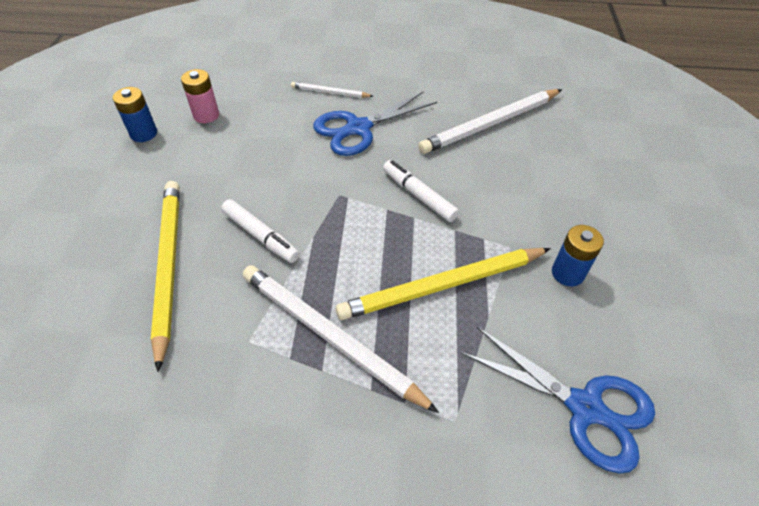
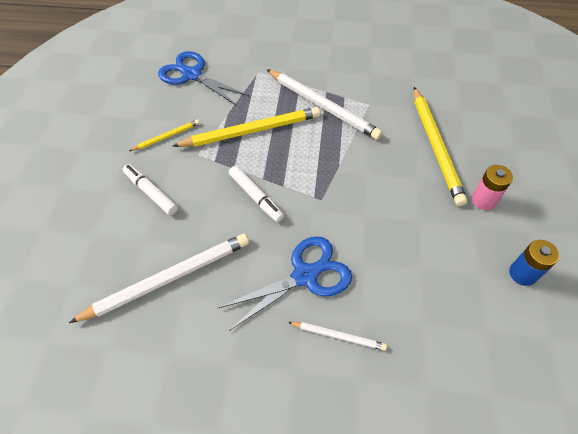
camera: 175 degrees left, 5 degrees up
(206, 115) = (469, 299): pink battery -> pink battery (483, 200)
(260, 236) = (377, 166): white marker -> white marker (151, 192)
(567, 273) = (166, 136): blue battery -> yellow pencil

